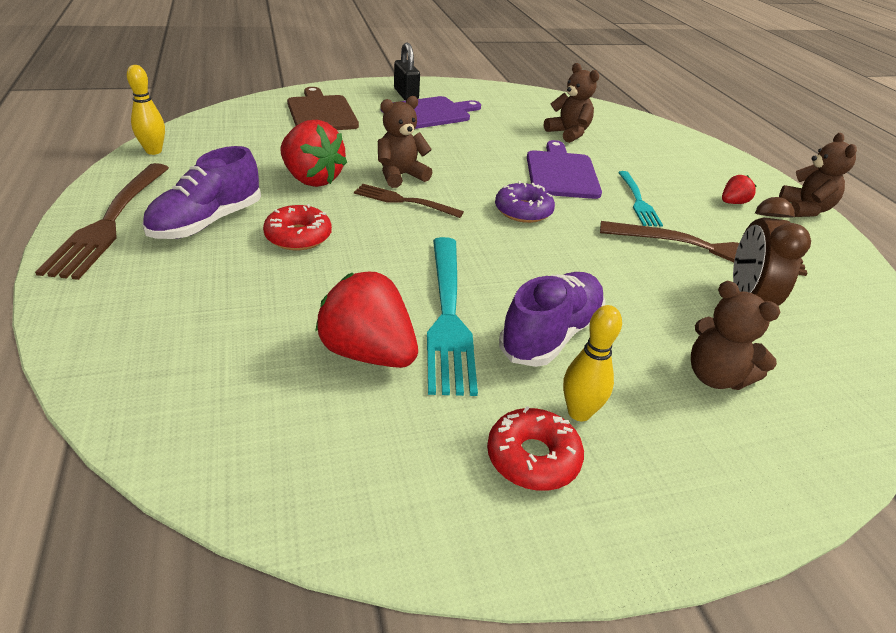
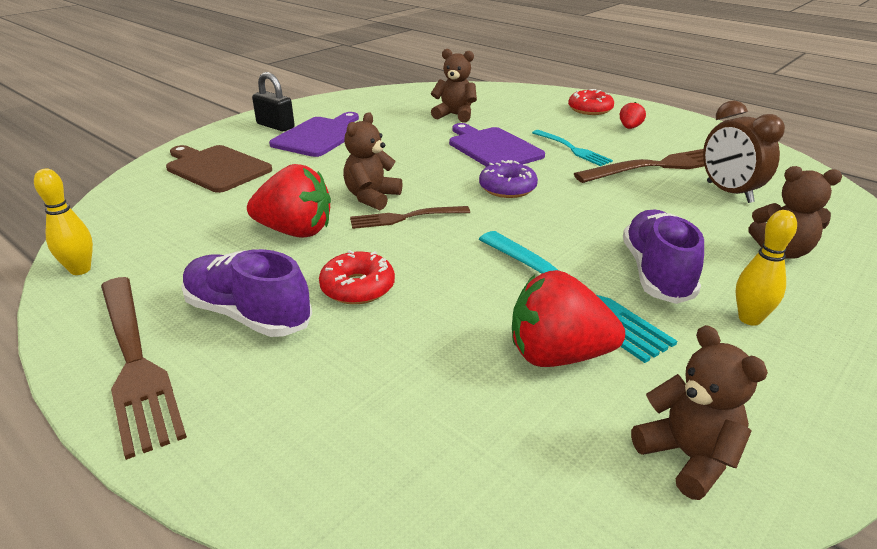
camera: 30 degrees left, 5 degrees down
(207, 222) = (248, 314): purple shoe -> purple shoe turned 120 degrees clockwise
(533, 458) = (770, 367): red donut -> red donut (590, 109)
(805, 209) = (674, 116): brown teddy bear -> brown teddy bear (688, 456)

